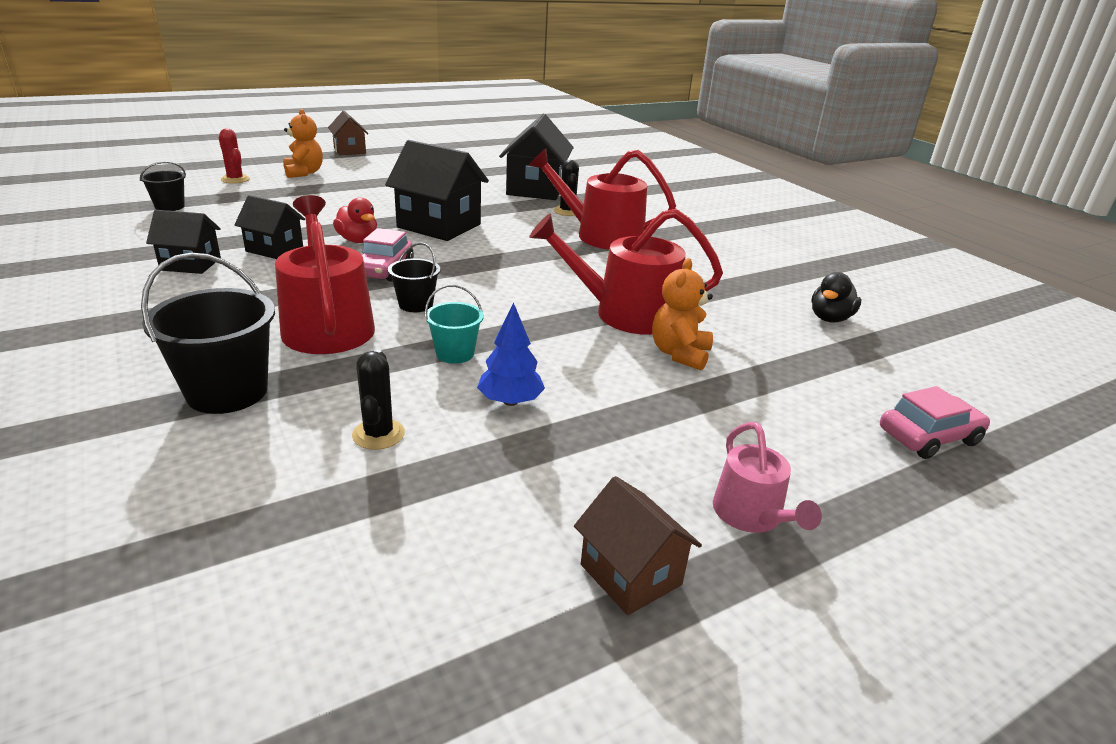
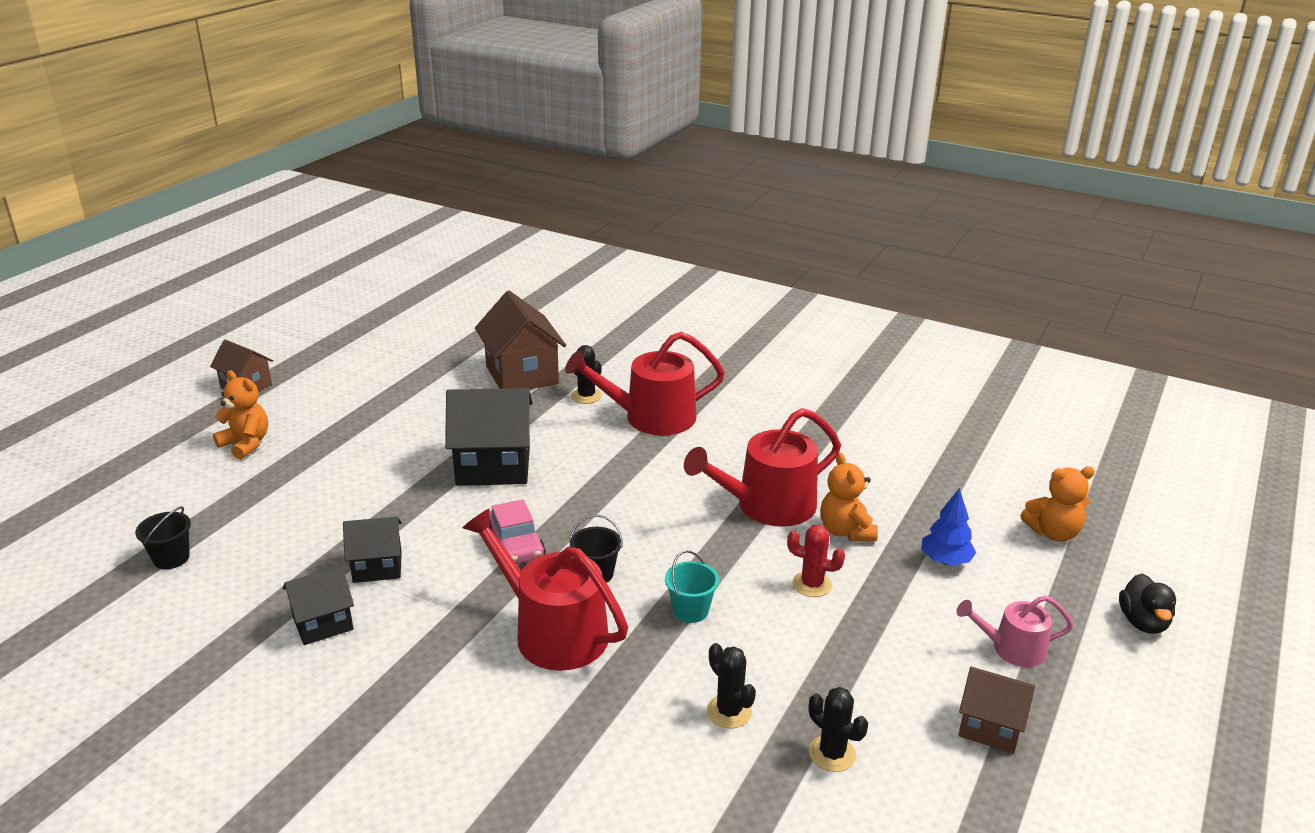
camera: 30 degrees left, 0 degrees up
(227, 392) = (568, 736): black bucket -> none
(235, 179) = (181, 486): red cactus -> red cactus (811, 584)
(358, 240) = (442, 519): red duck -> none
(423, 512) = (832, 754): none -> black cactus
(510, 401) = (782, 635): blue tree -> blue tree (945, 560)
(535, 189) = (522, 375): black house -> brown house
(751, 515) = (1012, 649): pink watering can -> pink watering can turned 135 degrees clockwise
(830, 318) = (909, 444): black duck -> black duck (1143, 622)
(928, 437) = (1053, 533): pink car -> orange teddy bear

